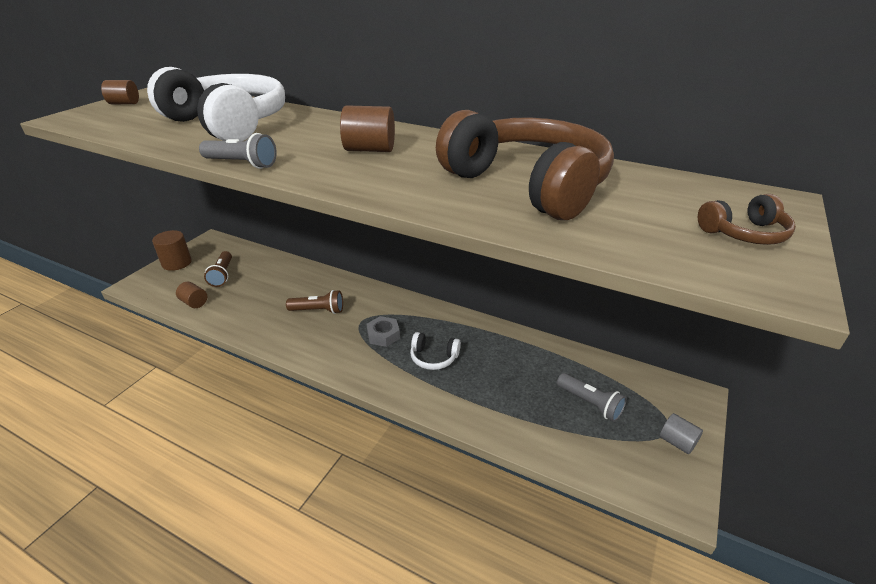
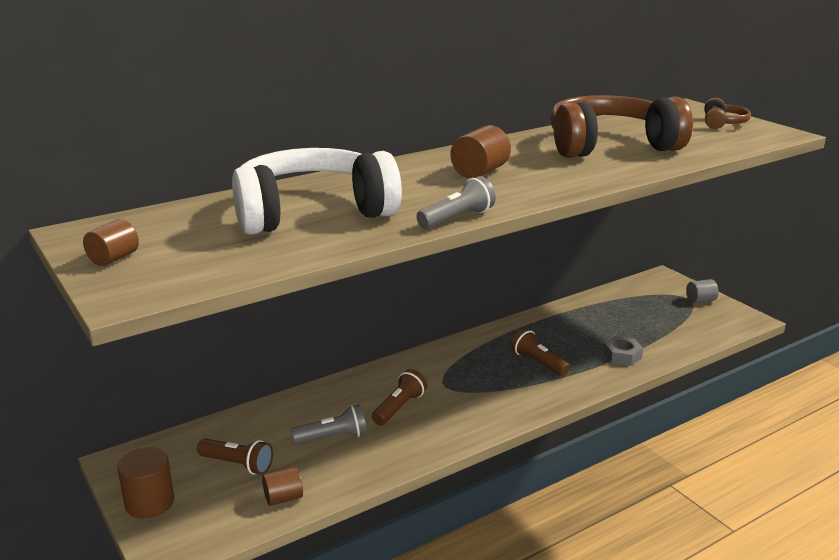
camera: 60 degrees left, 10 degrees down
(383, 335) = (481, 379): grey nut -> grey nut (622, 355)
(433, 358) = (538, 362): white headphones -> brown flashlight
(590, 403) = (644, 315): grey flashlight -> grey flashlight (333, 437)

